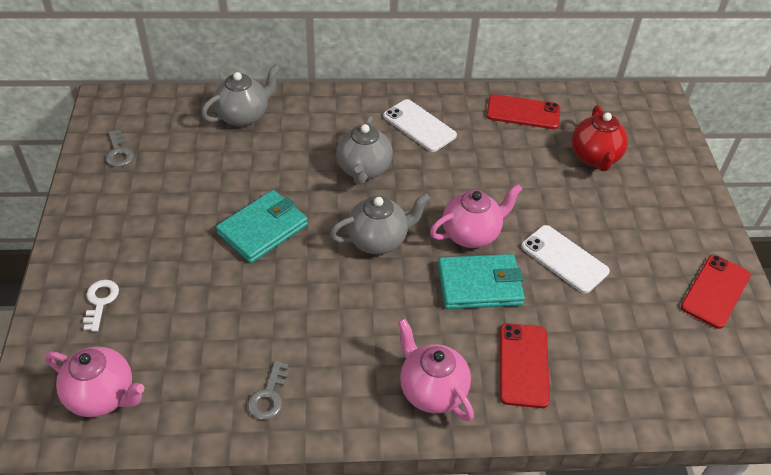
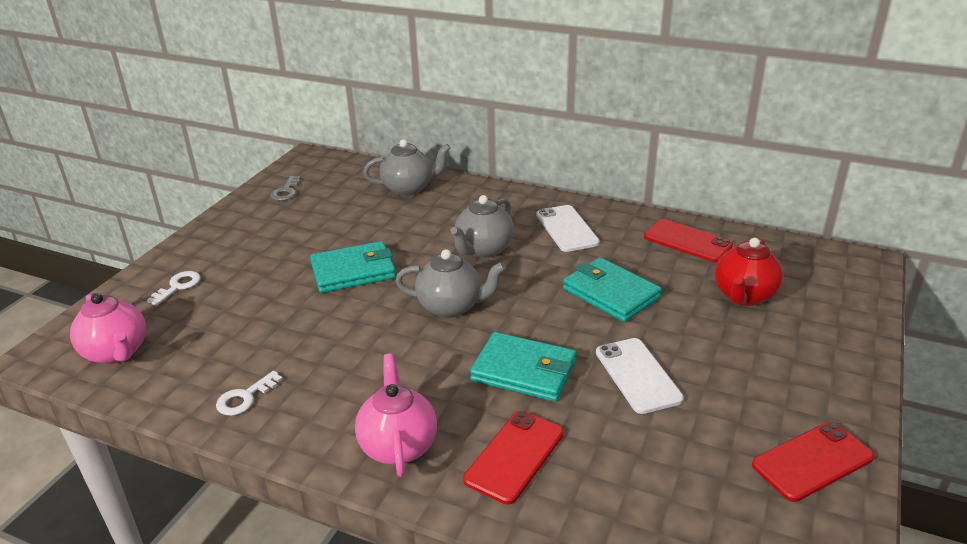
camera: 30 degrees right, 15 degrees down
(269, 396) = (245, 398): grey key -> white key
(471, 234) = (550, 326): pink teapot -> none
(497, 185) = (610, 293): none -> turquoise wallet

